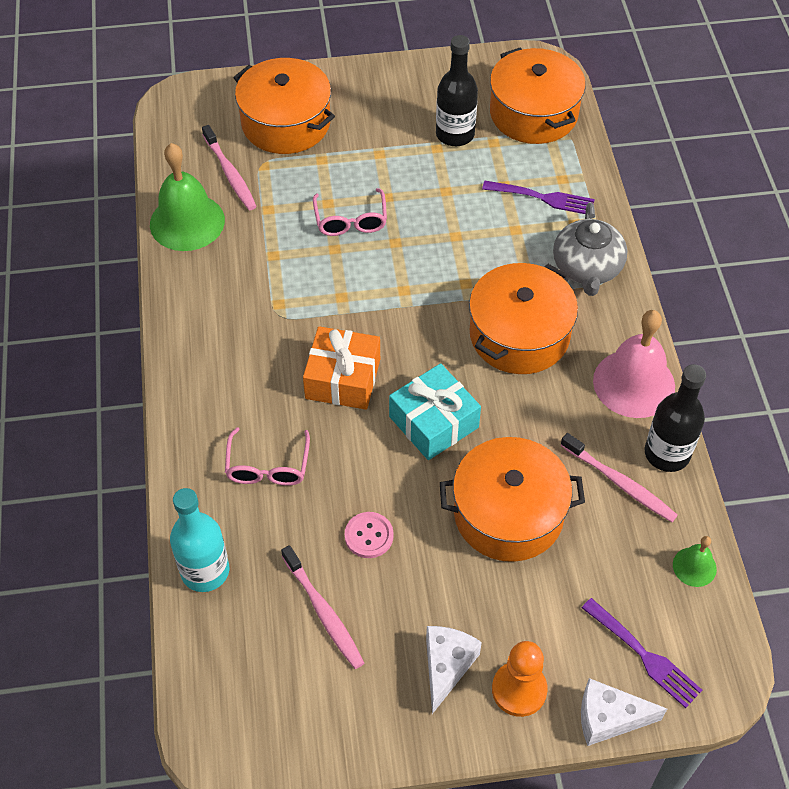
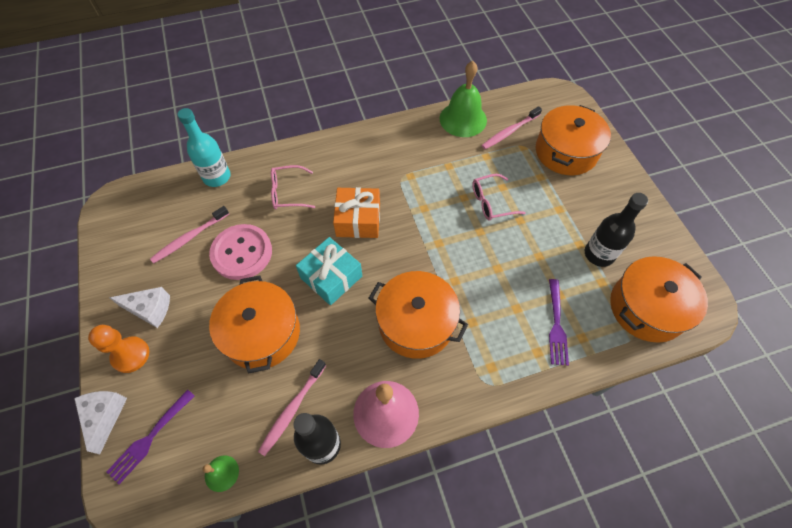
camera: 80 degrees right, 5 degrees up
(369, 536) = (242, 253): pink button -> pink button, size x1.94
(587, 268) = (493, 366): grey teapot -> none

